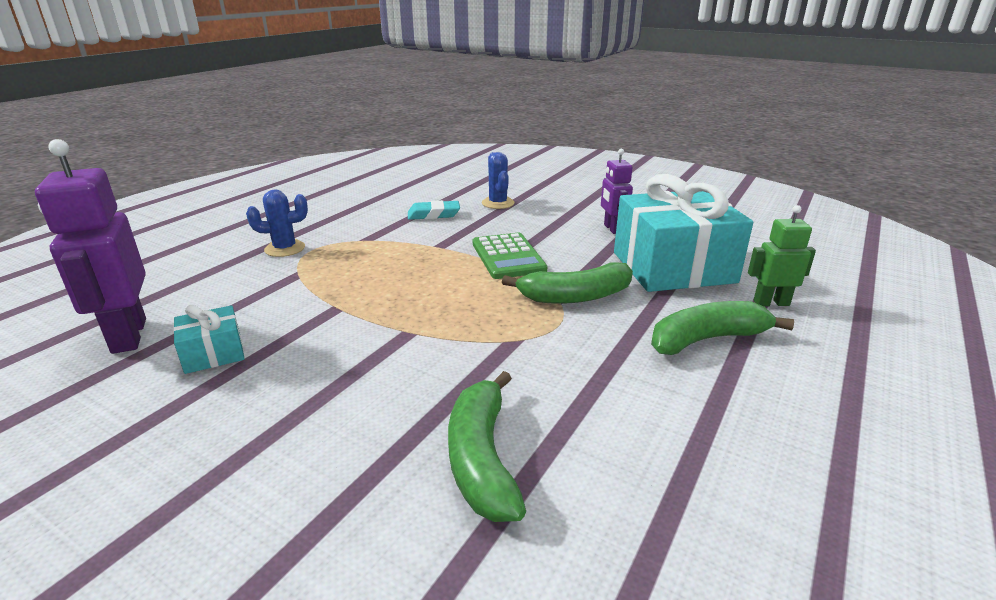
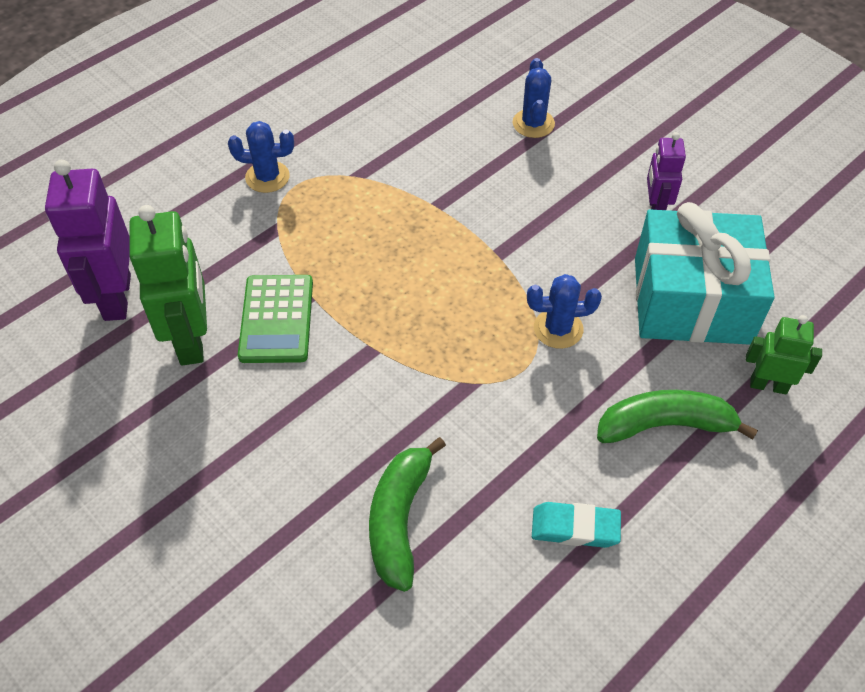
camera: 15 degrees right, 25 degrees up
(213, 353) = (192, 340): turquoise gift -> green robot
(433, 214) = (447, 136): turquoise eraser -> turquoise eraser (575, 528)
(508, 257) = (509, 242): green calculator -> green calculator (276, 319)
(575, 296) = (558, 329): green banana -> blue cactus

